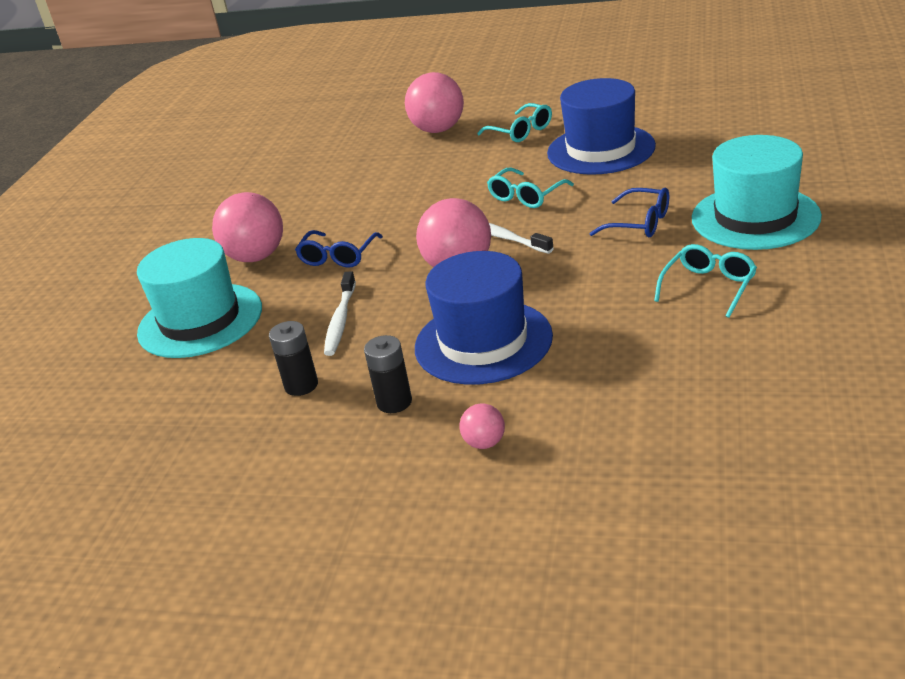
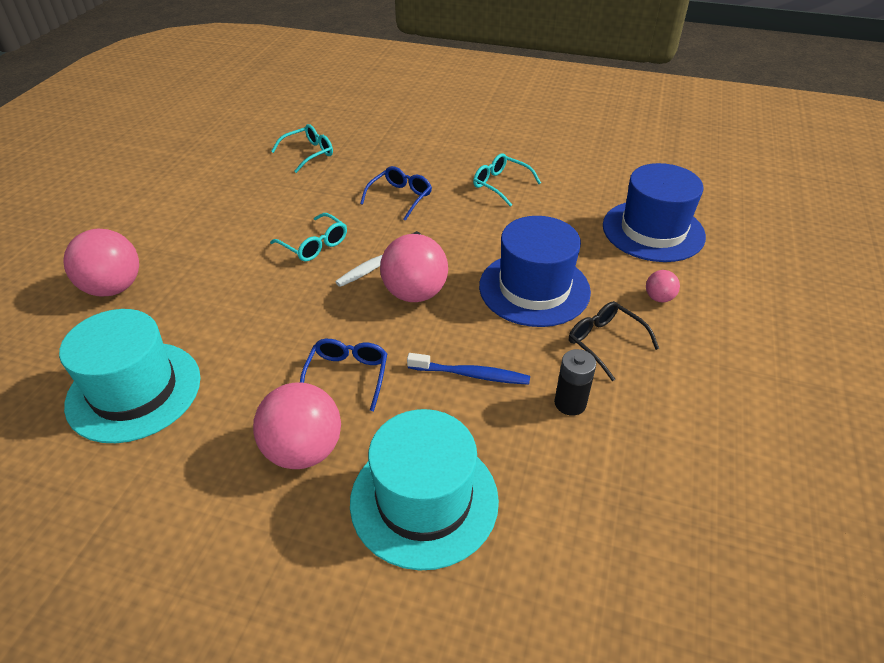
camera: 90 degrees left, 10 degrees up
(338, 257) = (347, 376): blue glasses -> blue glasses turned 105 degrees counterclockwise
(340, 320) = (471, 374): white toothbrush -> blue toothbrush
(394, 402) = (604, 342): black battery -> black glasses
(521, 131) = (180, 235): turquoise glasses -> turquoise glasses (309, 153)
(601, 149) = (263, 198): blue hat -> blue hat (653, 231)
(755, 217) = (423, 154): turquoise hat -> turquoise hat (134, 391)

